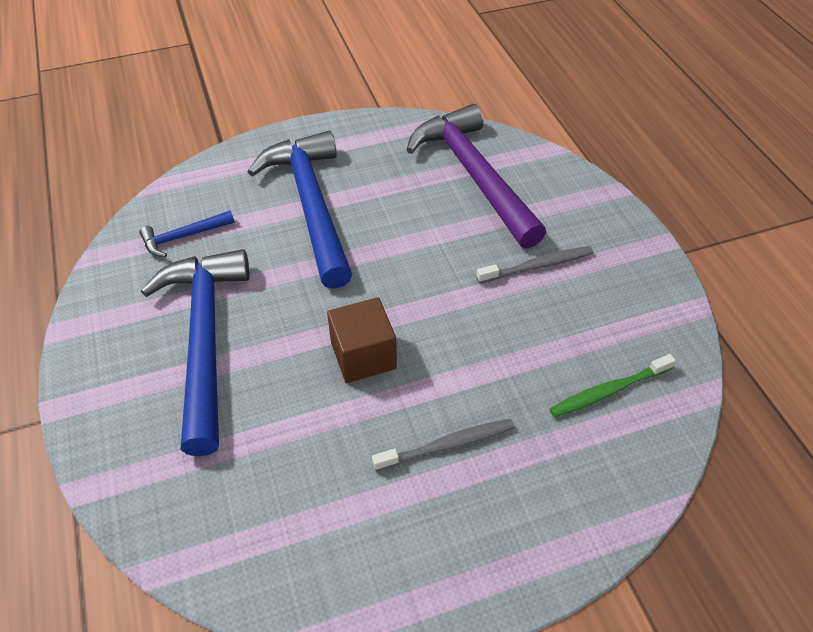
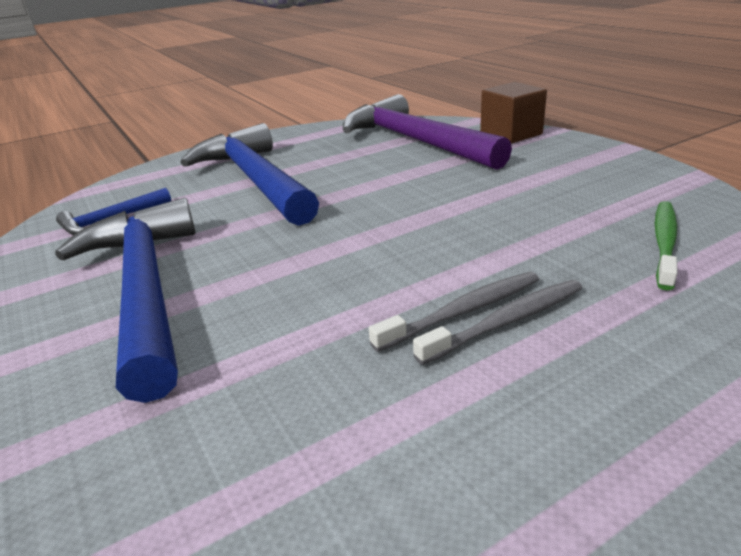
camera: 10 degrees left, 20 degrees down
(363, 356) = (356, 267): brown cube -> brown cube (511, 134)
(537, 266) = (515, 178): grey toothbrush -> grey toothbrush (463, 311)
(608, 391) = (664, 243): green toothbrush -> green toothbrush turned 150 degrees clockwise

